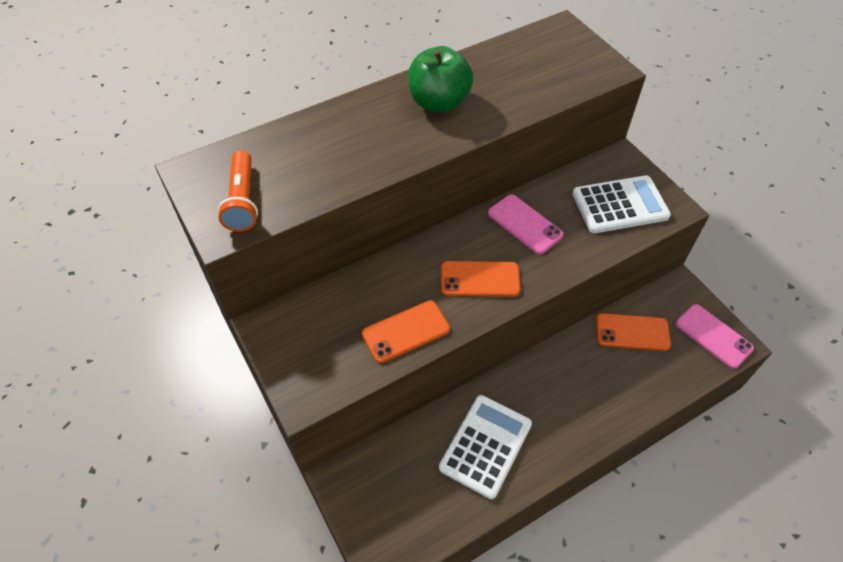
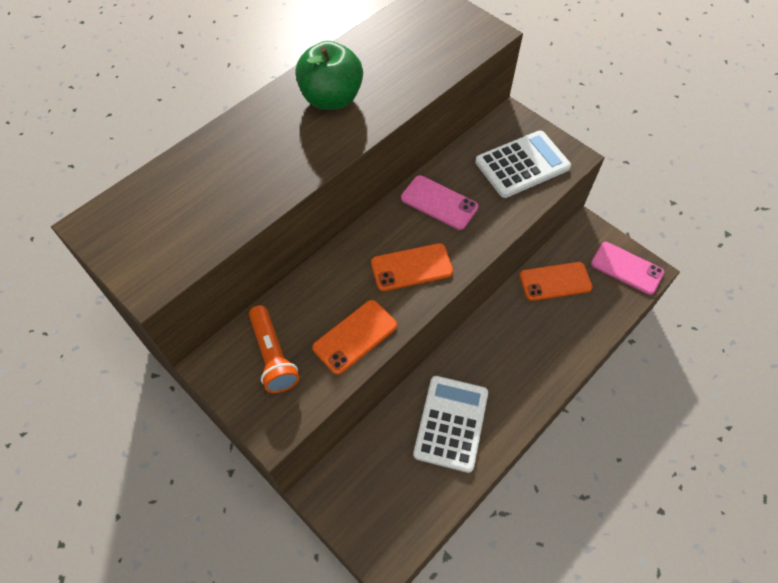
camera: 15 degrees left, 5 degrees up
(242, 200) = (159, 245): orange flashlight -> orange flashlight (273, 356)

